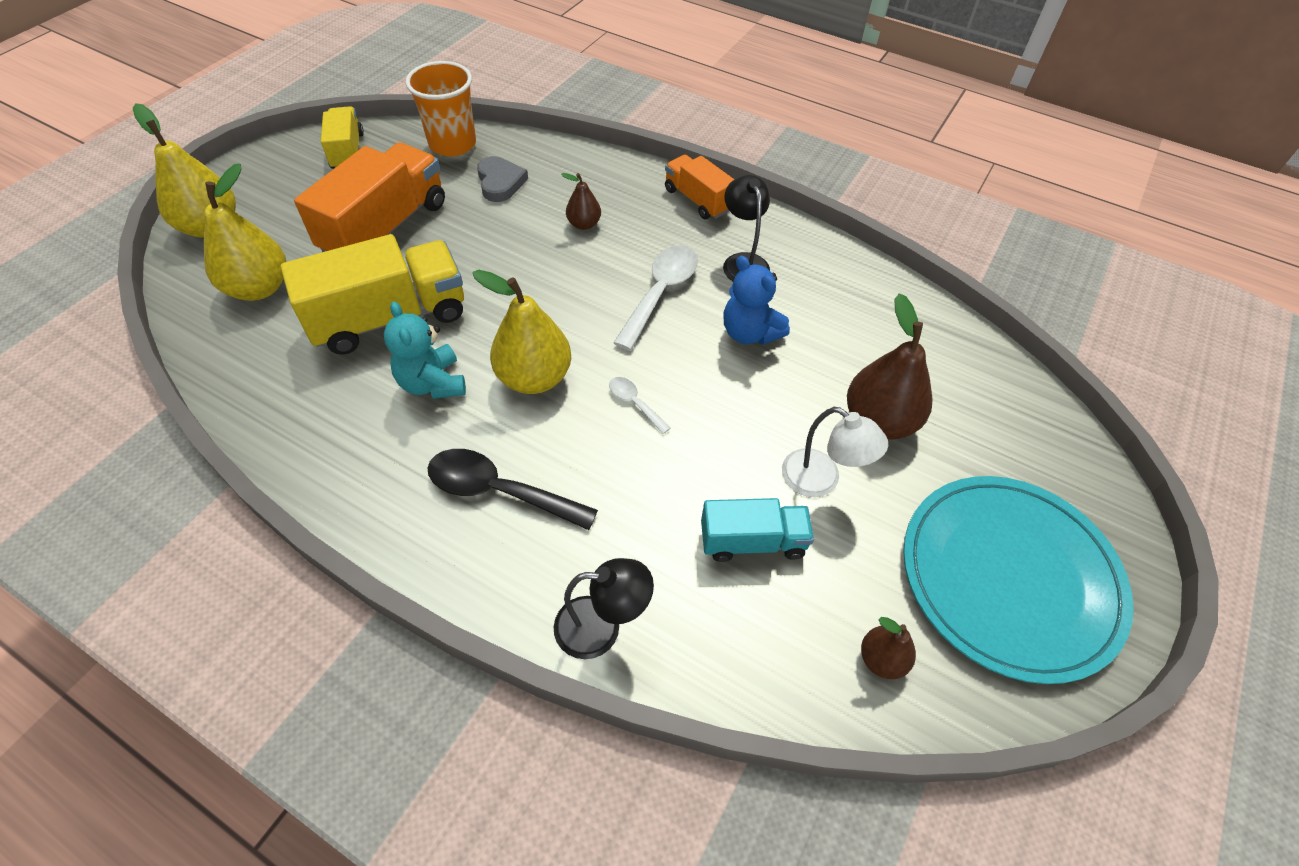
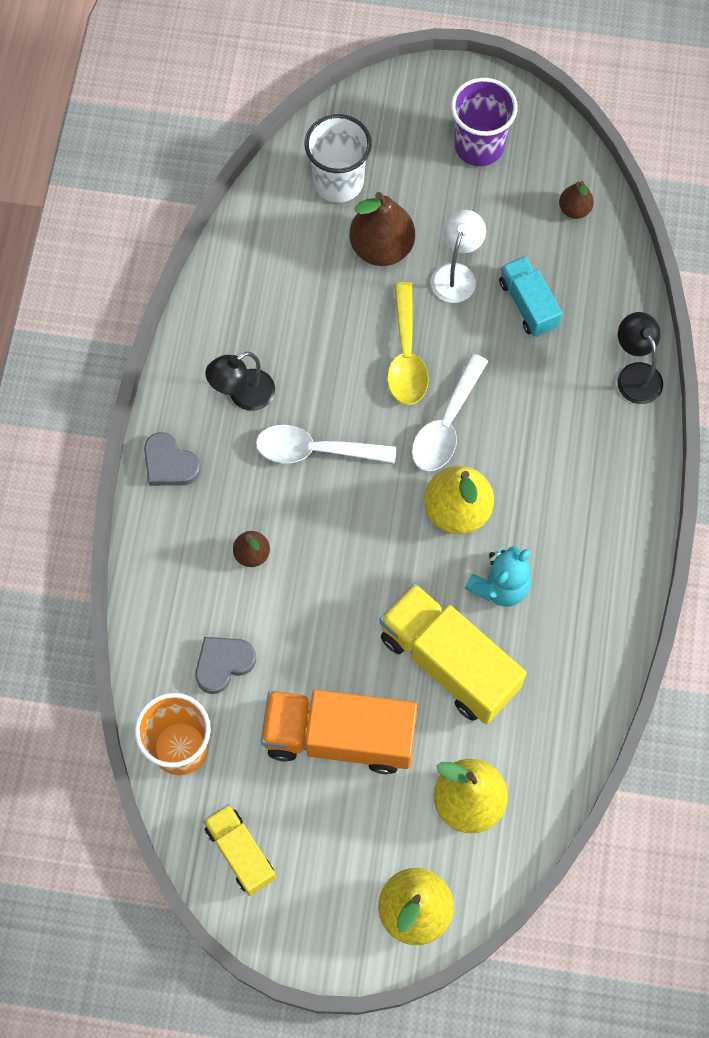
camera: 110 degrees left, 15 degrees up
(348, 152) = (240, 853): yellow truck -> yellow truck turned 90 degrees clockwise
(499, 491) = (571, 484): black spoon -> none
(634, 403) = (446, 424): white spoon -> white spoon, size x1.99
(698, 200) = (169, 464): orange truck -> grey heart
(733, 397) = (406, 355): none -> yellow spoon
(749, 333) = (330, 364): blue teddy bear -> none
(979, 410) = (338, 182): none -> white cup
(1009, 577) = (479, 146): turquoise plate -> purple cup

